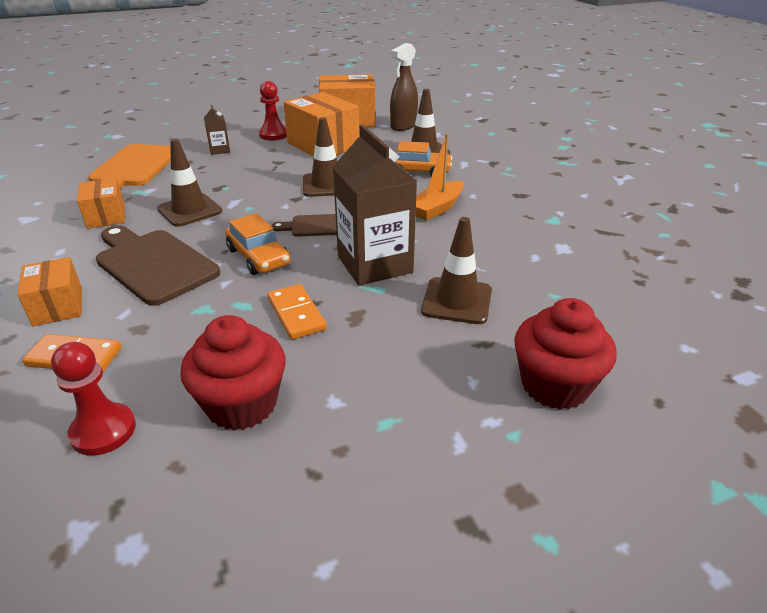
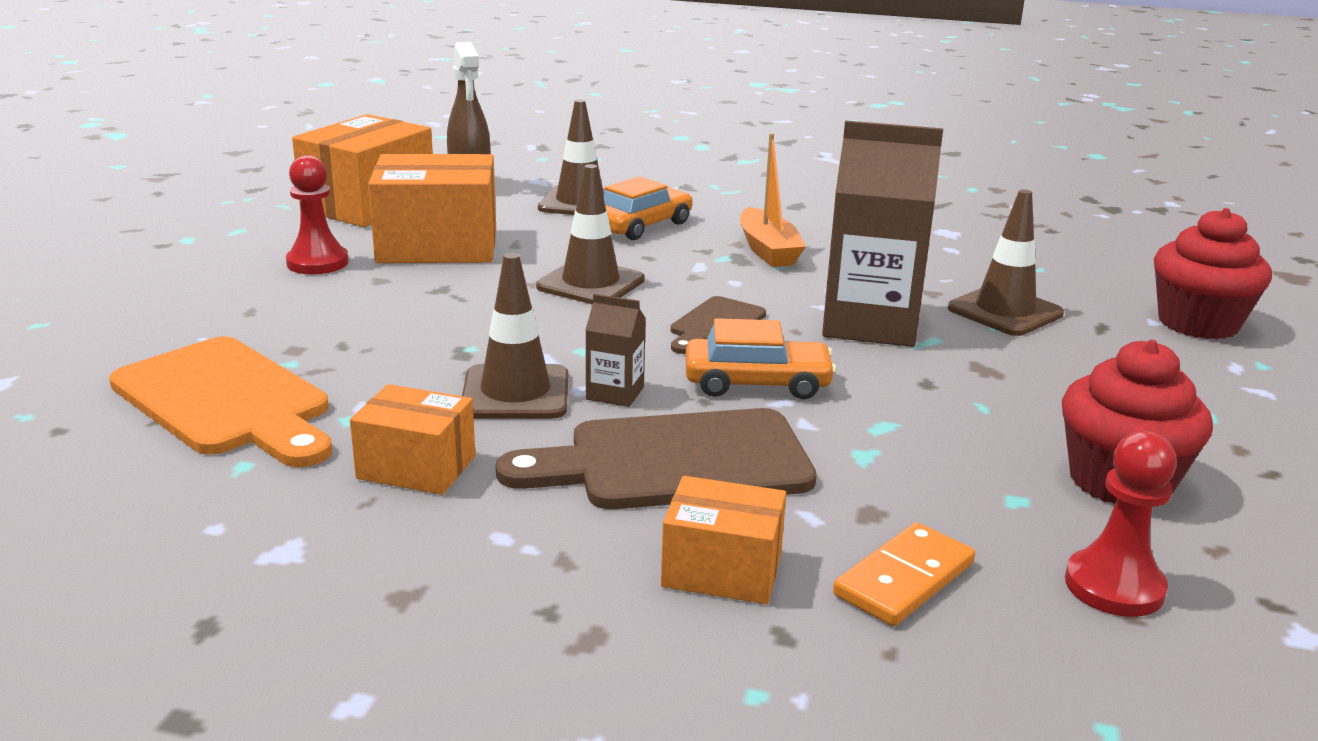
camera: 55 degrees left, 10 degrees down
(219, 150) = (296, 314): brown carton -> brown carton (615, 393)
(296, 314) = (943, 399): orange domino -> none

